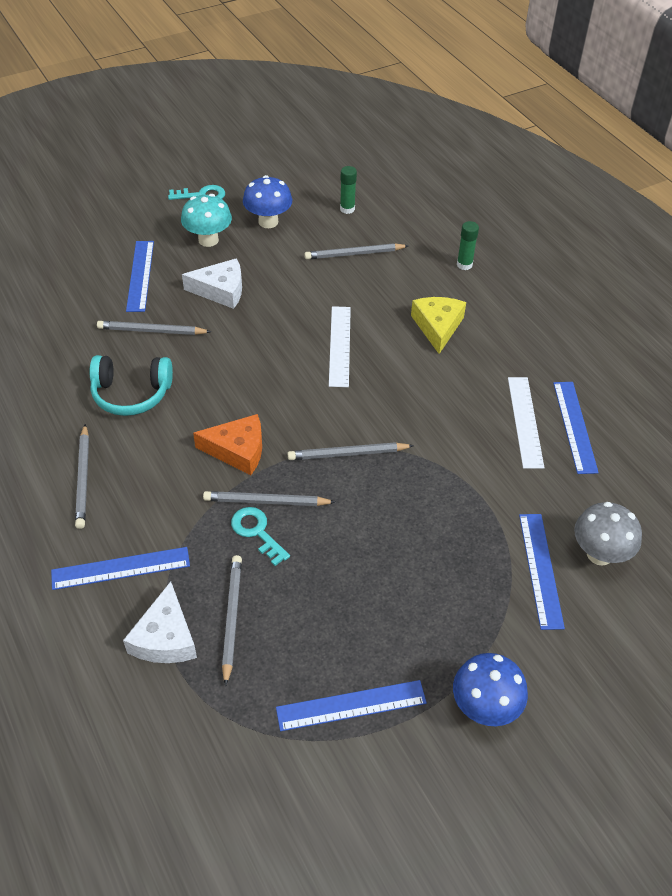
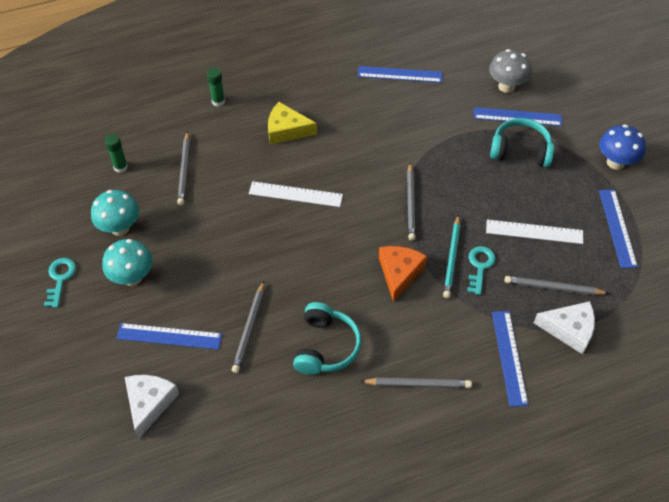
camera: 80 degrees left, 5 degrees up
(221, 290) = (207, 272): white cheese -> white cheese (149, 403)
(257, 532) = (480, 266): turquoise key -> turquoise key turned 135 degrees clockwise
(266, 501) = (452, 258): grey pencil -> turquoise pencil
(268, 222) = (120, 228): blue mushroom -> turquoise mushroom
(473, 575) = (520, 150): none -> turquoise headphones
(525, 421) = (392, 99): white ruler -> white ruler (534, 231)

